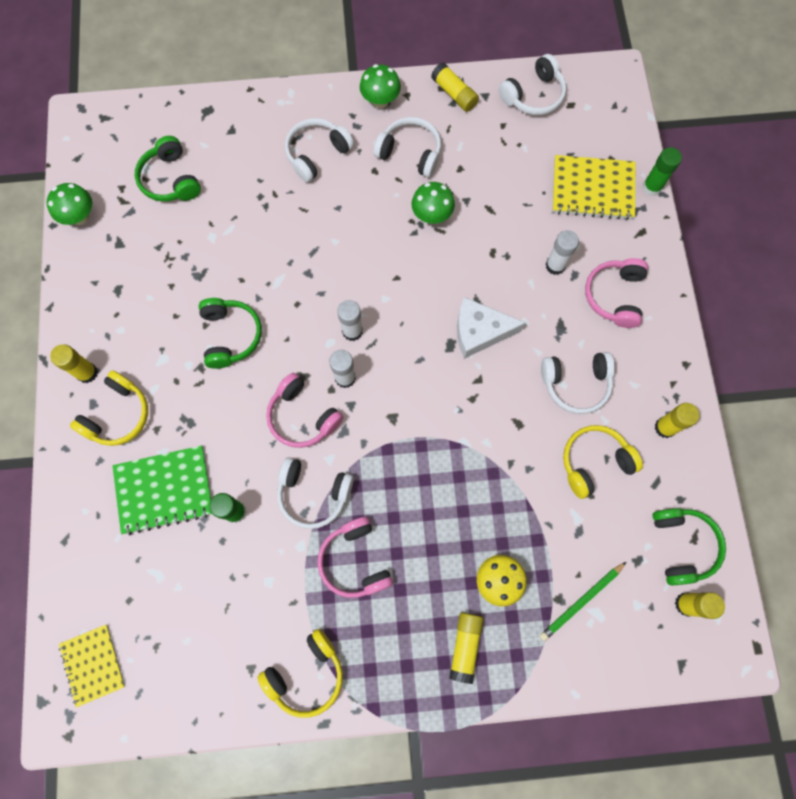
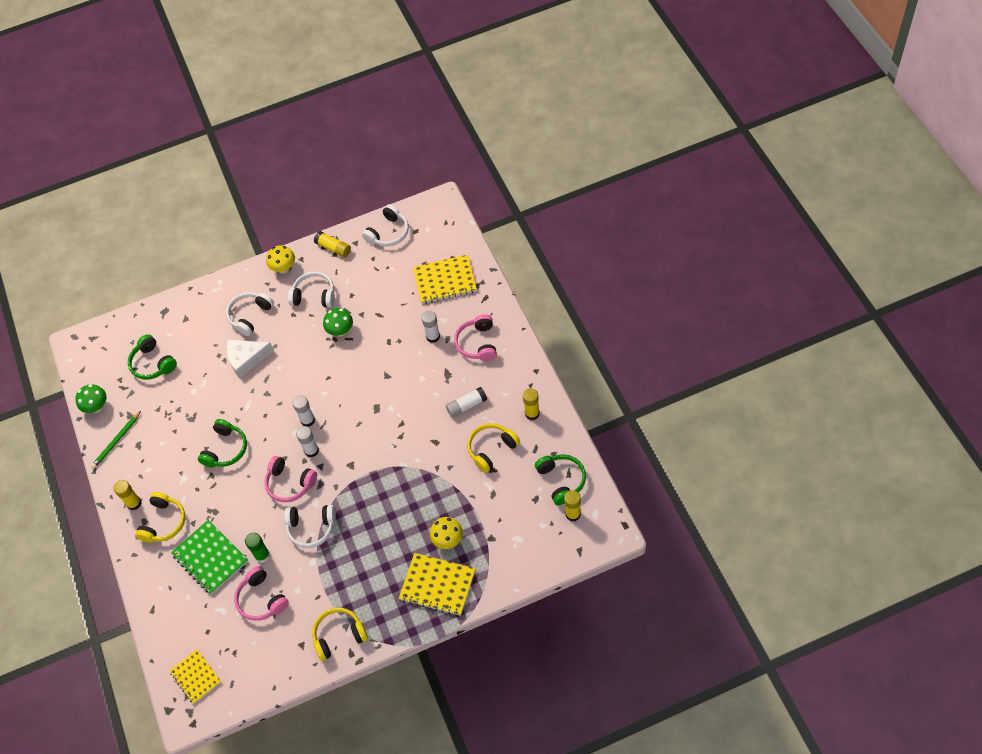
camera: 10 degrees left, 15 degrees down
(164, 490) = (210, 558): green notebook -> green notebook turned 75 degrees clockwise
(231, 336) = (225, 449): green headphones -> green headphones turned 45 degrees clockwise
(306, 674) = (339, 636): yellow headphones -> yellow headphones turned 150 degrees counterclockwise
(355, 561) = (351, 559): pink headphones -> pink headphones (261, 599)
(380, 101) = (284, 268): green mushroom -> yellow mushroom
(465, 646) = (437, 585): yellow glue stick -> yellow notebook
(480, 331) = (394, 393): white cheese -> white cheese (246, 359)
(575, 384) = (466, 406): white headphones -> white glue stick
(581, 601) = (505, 535): green pencil -> green pencil (116, 441)
(651, 187) = (484, 267): green glue stick -> none

